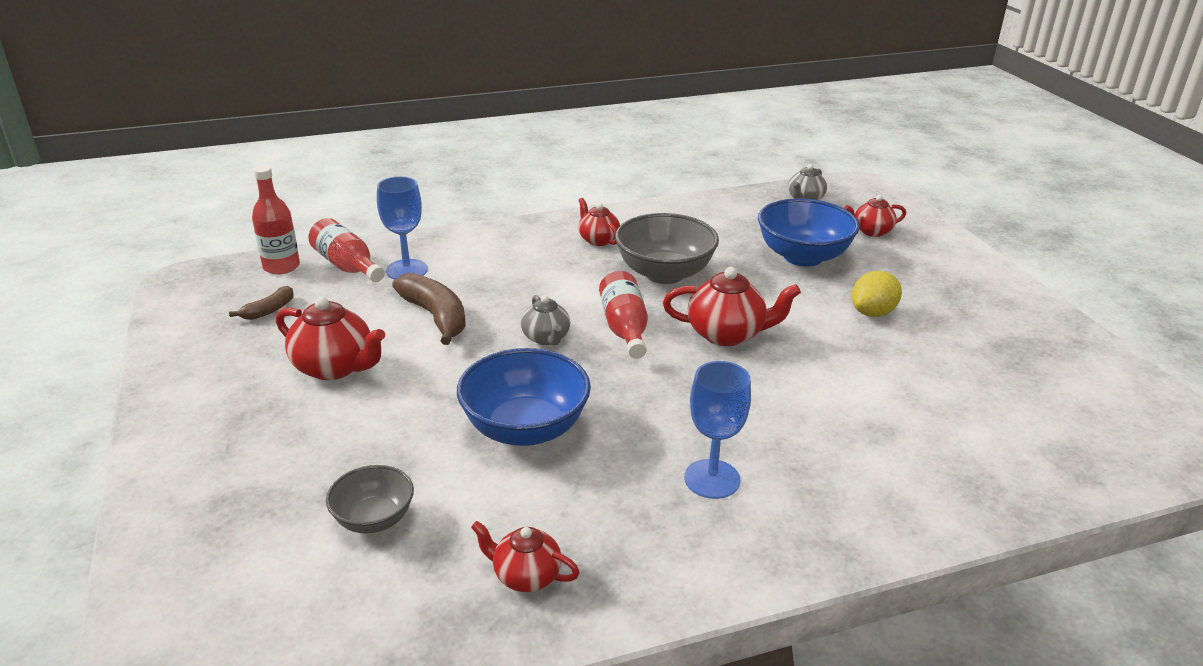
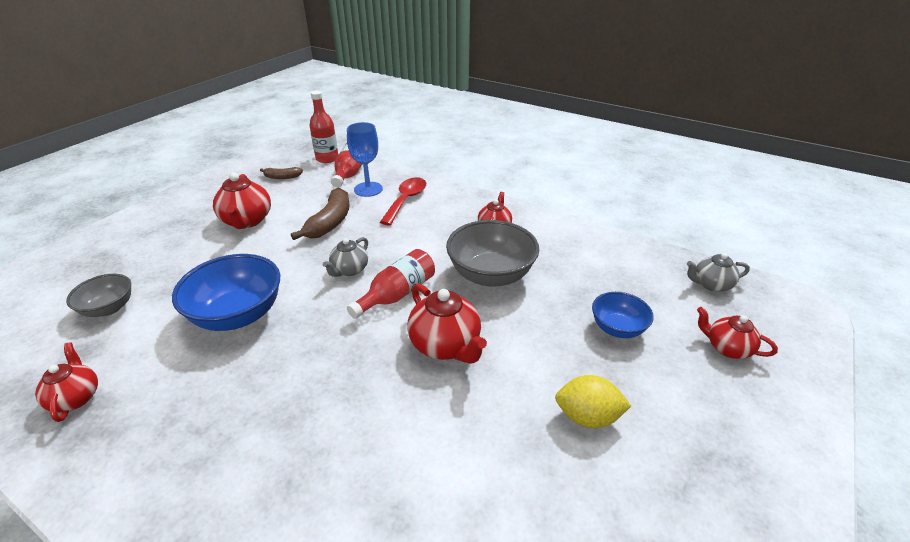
camera: 50 degrees right, 5 degrees up
(470, 259) = (406, 200): none -> red spoon
(712, 479) = (239, 435): blue goblet -> none
(803, 256) = (617, 328): blue bowl -> blue bowl, size x0.58

